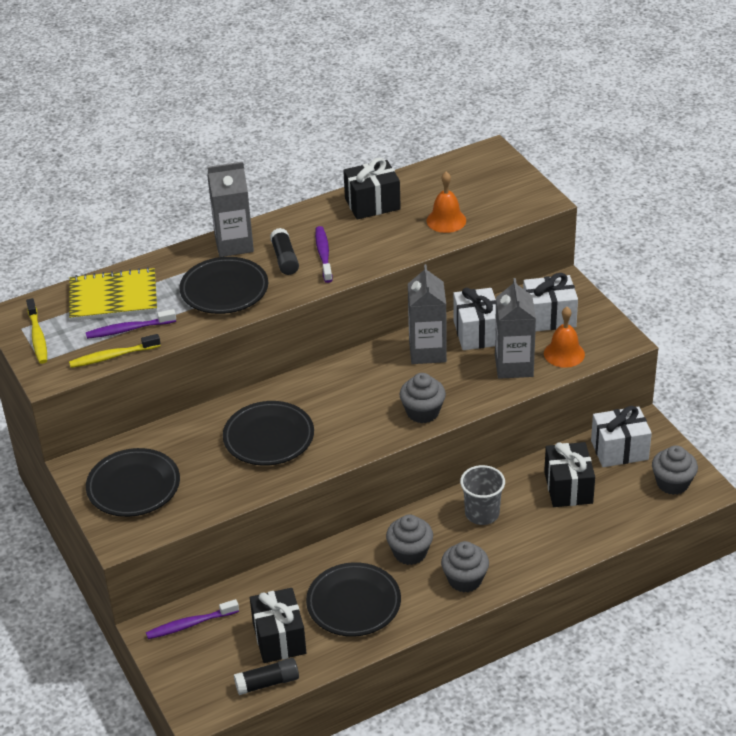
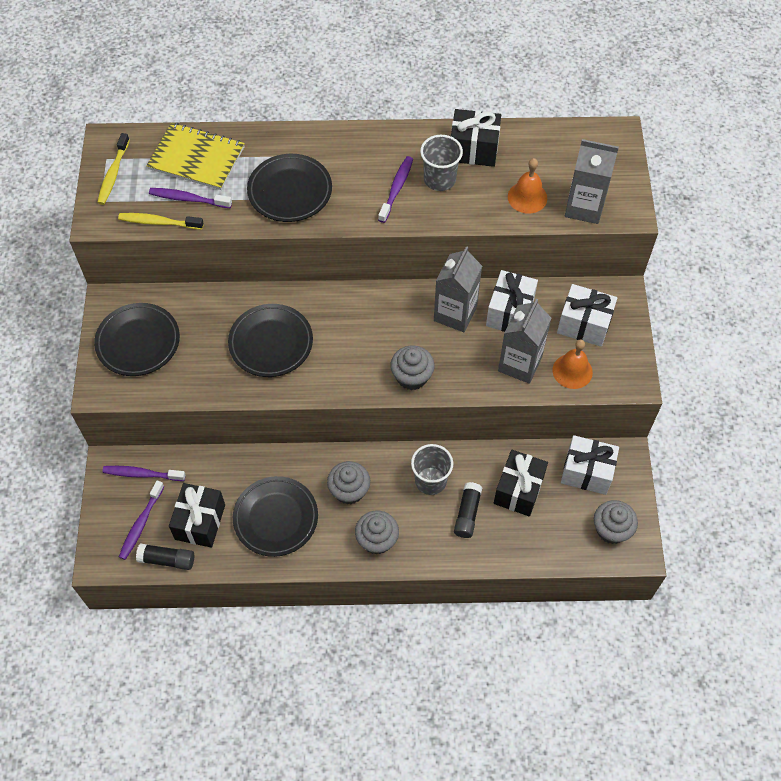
camera: 25 degrees right, 20 degrees up
(219, 665) = (141, 524): none -> purple toothbrush
(234, 244) = (328, 144): grey carton -> grey carton (584, 207)
(285, 259) = (360, 179): black glue stick -> black glue stick (467, 514)
(358, 235) = (439, 179): none -> grey cup

